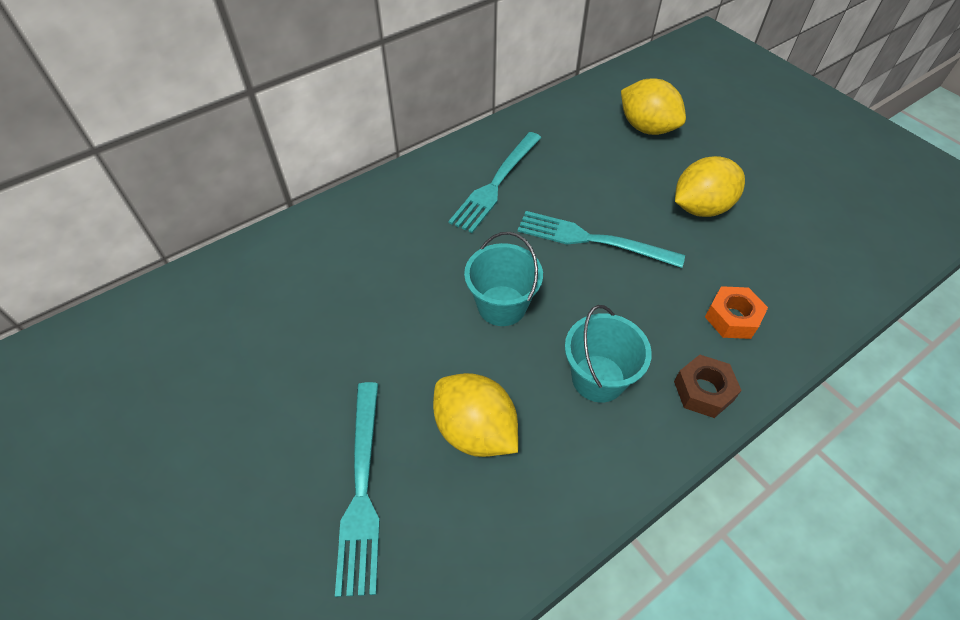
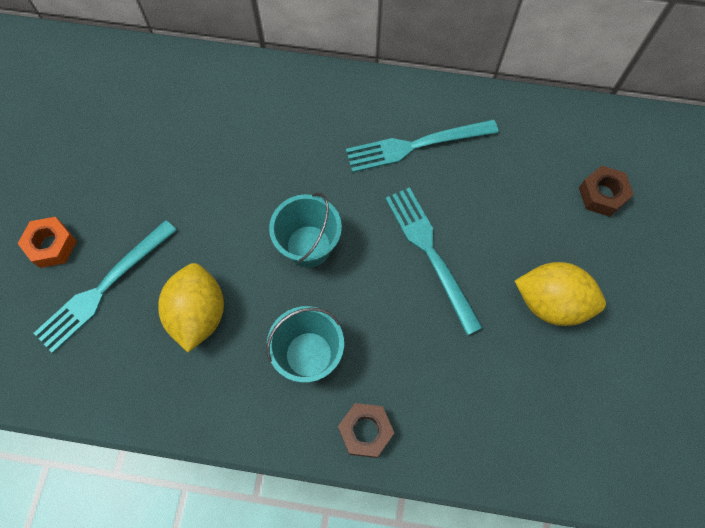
camera: 45 degrees right, 15 degrees up
(647, 128) = (602, 195): yellow lemon -> brown nut
(732, 318) = (455, 405): orange nut -> orange nut (51, 245)

